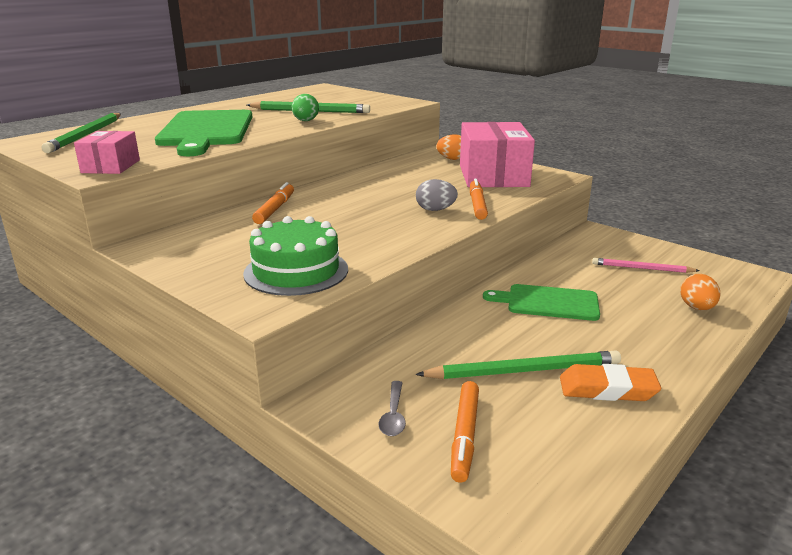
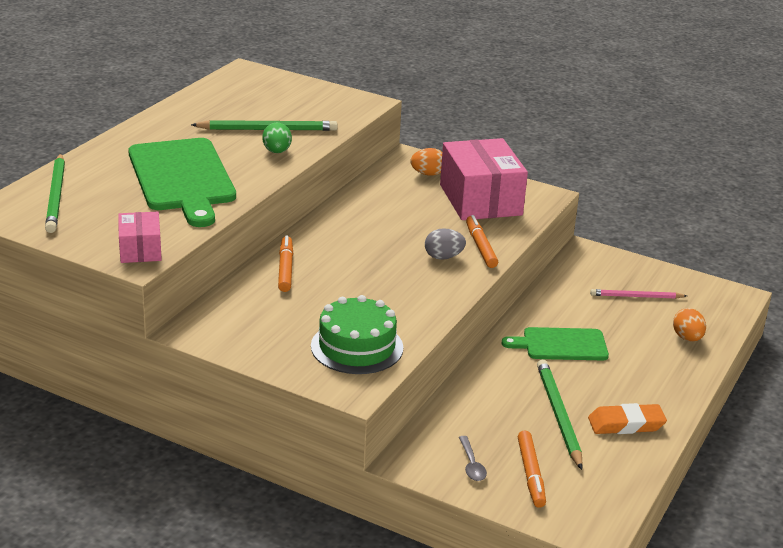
camera: 15 degrees left, 5 degrees up
(523, 370) = (558, 415): green pencil -> green pencil turned 75 degrees counterclockwise

